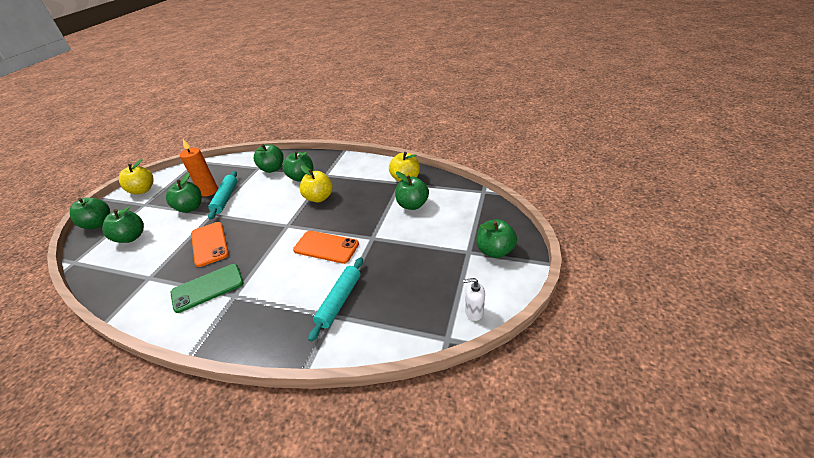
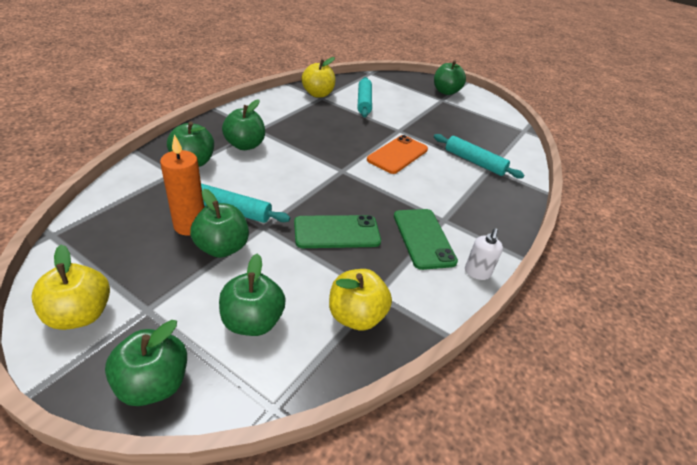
camera: 80 degrees left, 0 degrees up
(209, 244) = (337, 232): orange phone -> green phone
(319, 198) = (304, 142): yellow apple -> yellow apple (356, 316)
(412, 205) = (364, 102): green apple -> turquoise rolling pin
(473, 312) = (503, 116): white soap dispenser -> white soap dispenser (477, 272)

